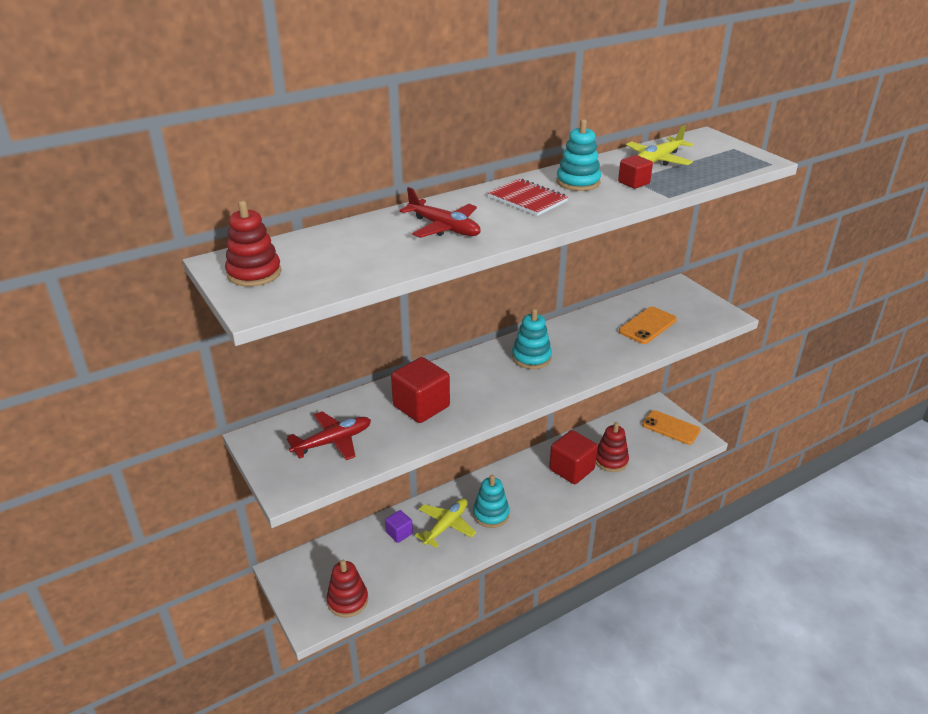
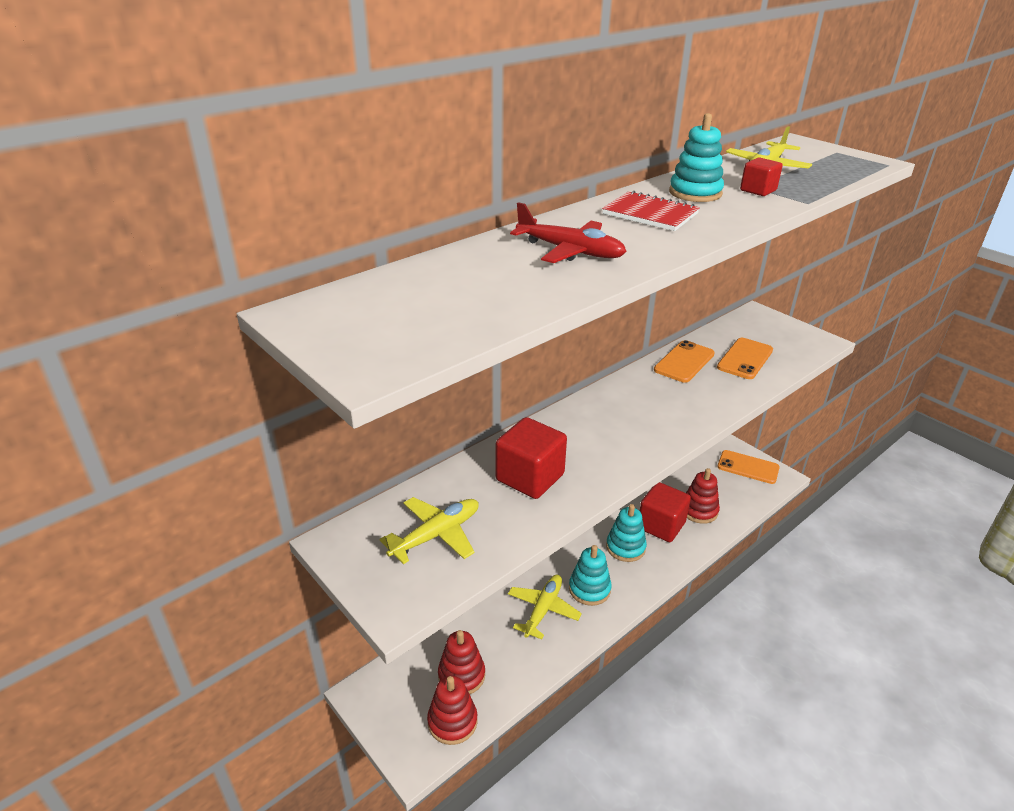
camera: 10 degrees left, 0 degrees up
(254, 273) = (347, 324): red stacking toy -> red stacking toy (461, 675)
(333, 442) = (436, 535): red plane -> yellow plane
(399, 533) = (491, 625): purple cube -> none
(531, 358) = (635, 406): turquoise stacking toy -> turquoise stacking toy (625, 547)
(591, 324) = (684, 362): none -> orange phone

